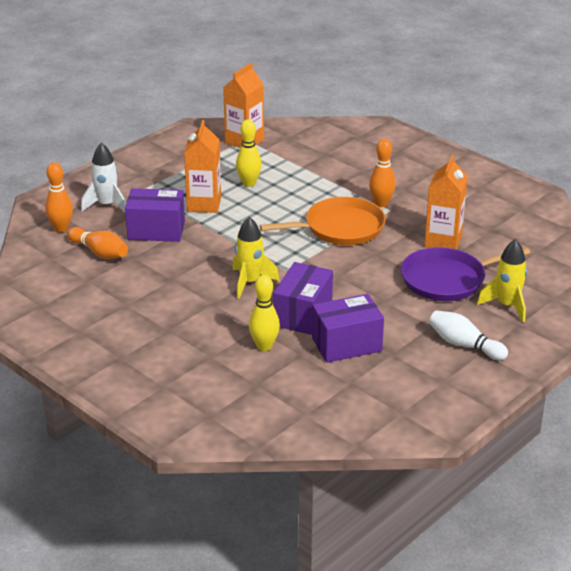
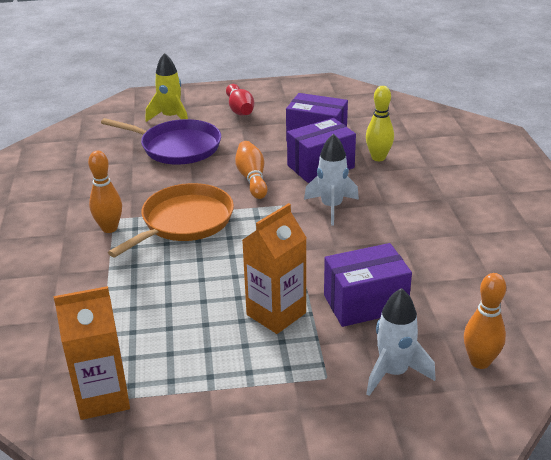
camera: 140 degrees left, 0 degrees up
(99, 252) = (453, 304): orange bowling pin -> orange bowling pin (252, 178)
(156, 230) = (365, 303): purple box -> purple box turned 60 degrees counterclockwise
(249, 183) = (192, 319): yellow bowling pin -> none
(250, 282) = (331, 207): yellow rocket -> white rocket
(340, 228) = (184, 221): orange pan -> orange pan turned 105 degrees clockwise
(443, 241) = (126, 173): orange carton -> none
(464, 345) = (239, 109): white bowling pin -> red bowling pin

